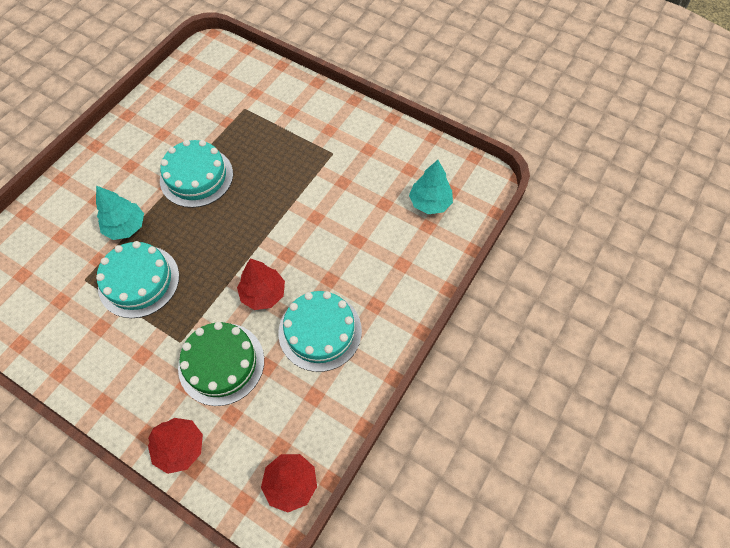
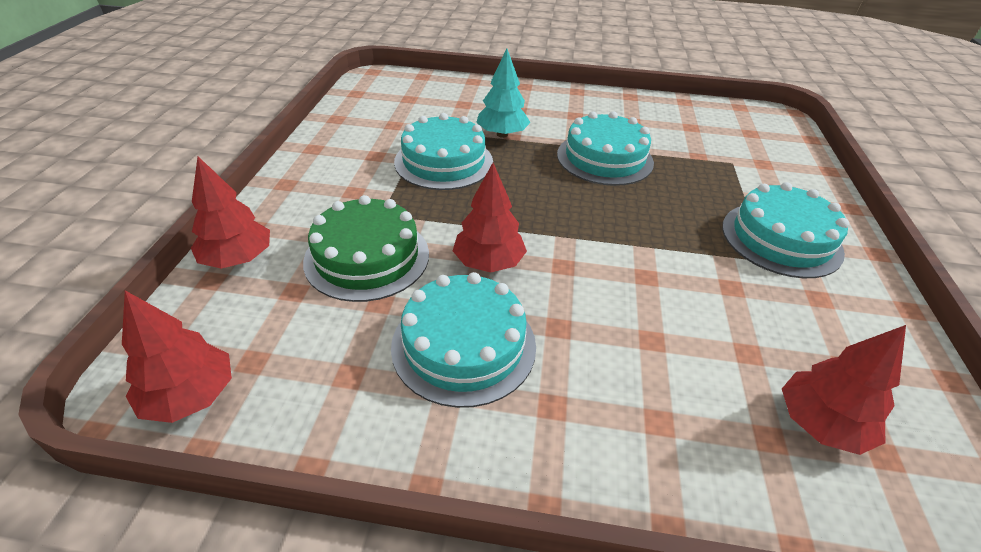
camera: 65 degrees right, 20 degrees down
(321, 134) = (781, 239): none -> turquoise cake
(430, 202) = (820, 424): turquoise tree -> red tree

